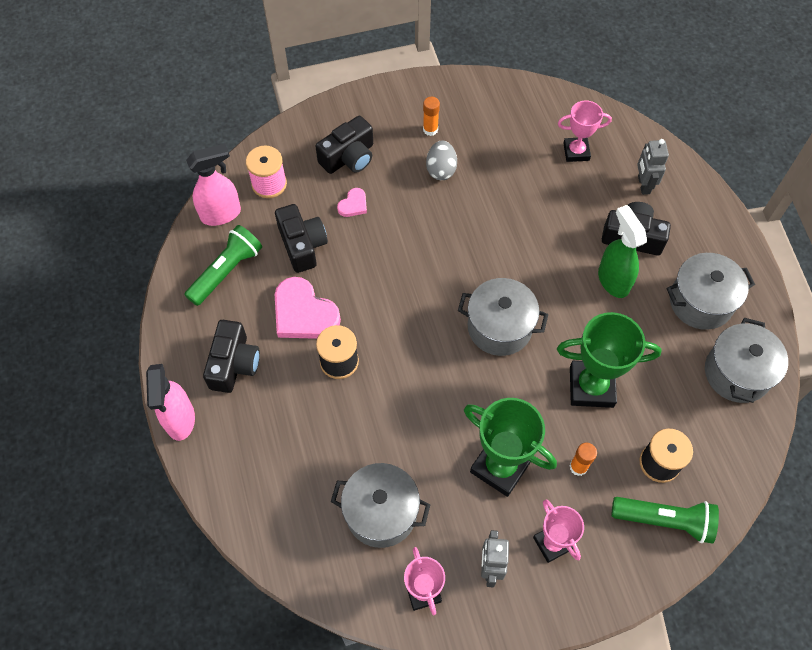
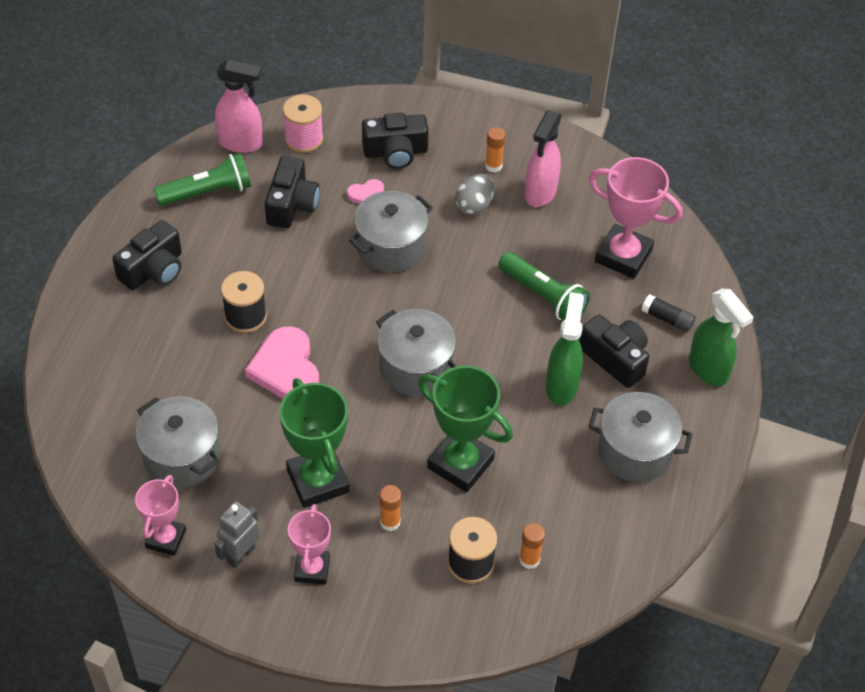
camera: 30 degrees right, 10 degrees down
(180, 420) = (73, 289): pink spray bottle -> pink spray bottle (540, 193)
(304, 313) = (247, 261): pink heart -> pink heart (286, 368)
(576, 152) = (623, 256): pink trophy -> pink trophy, size x1.61
(643, 185) = (667, 319): grey robot -> black glue stick
(664, 520) = (433, 612): green flashlight -> green flashlight (543, 296)
(696, 433) = (529, 560): none -> orange glue stick
(700, 209) = (708, 370): none -> green spray bottle
(737, 373) = (617, 532): grey pot -> grey pot (391, 247)

